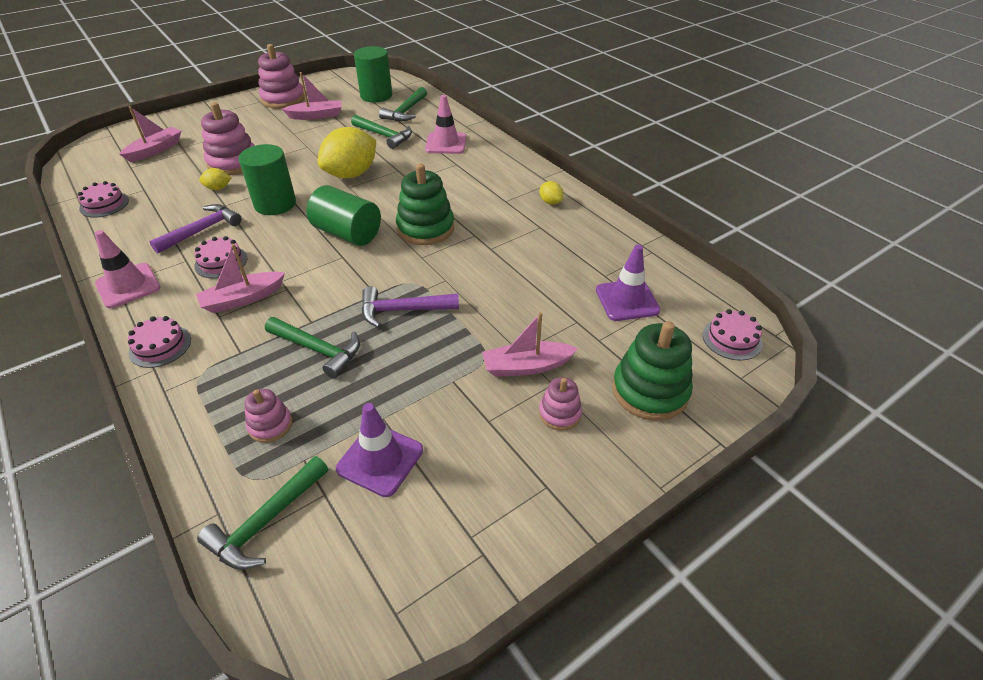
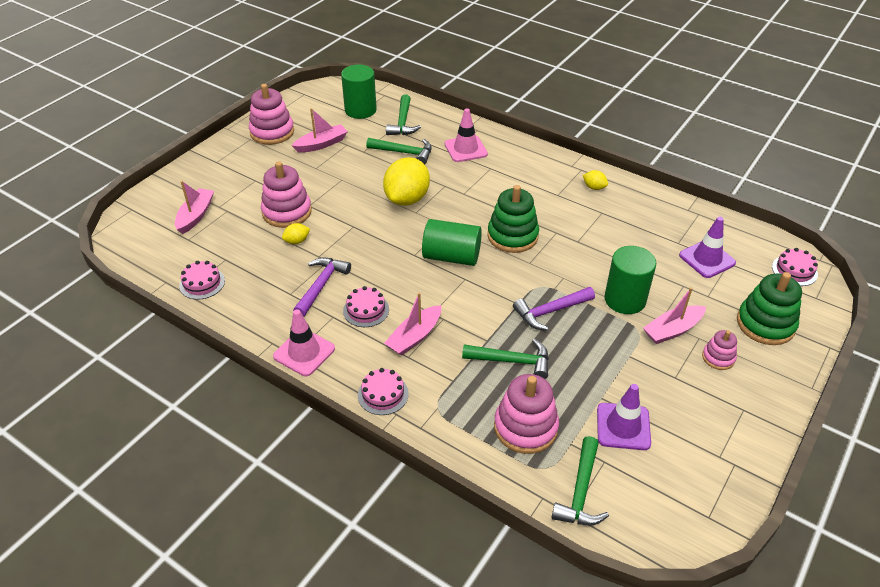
camera: 20 degrees left, 0 degrees up
(270, 425) = (525, 427): pink stacking toy -> pink stacking toy, size x1.84
(275, 204) = (364, 244): green cylinder -> green cylinder (625, 299)

